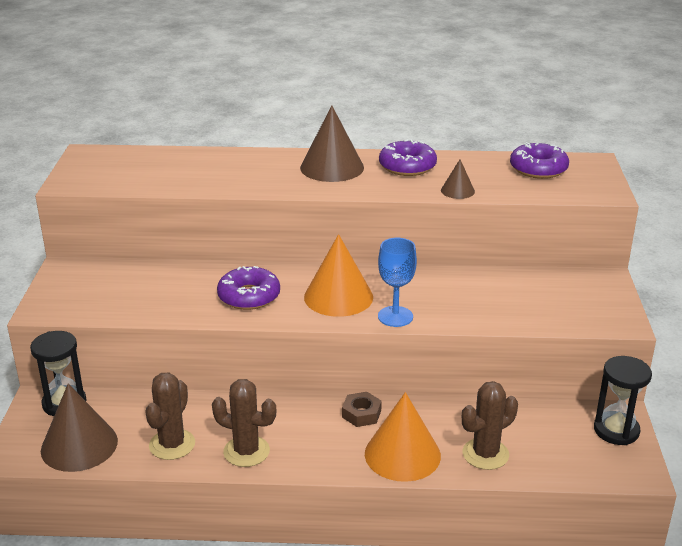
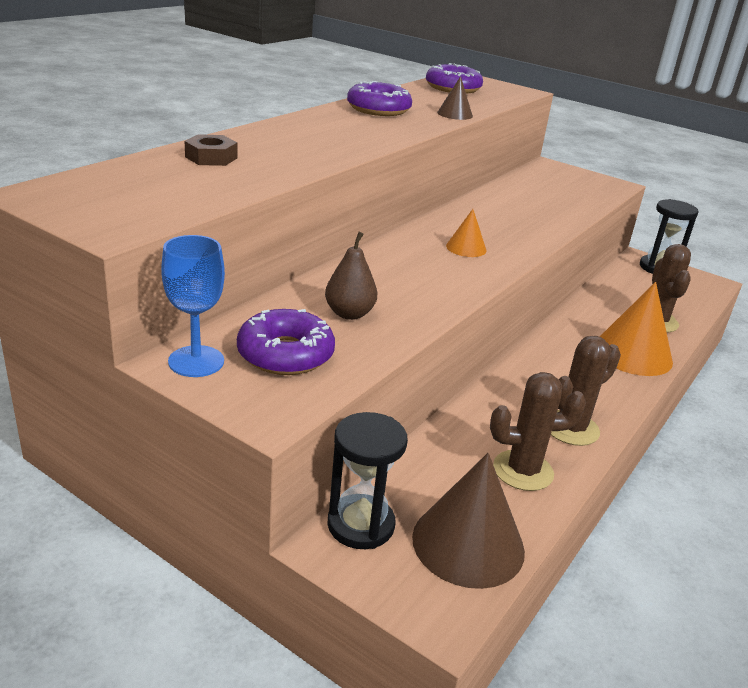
camera: 60 degrees left, 0 degrees up
(172, 444) = (523, 471): brown cactus -> brown cactus turned 60 degrees counterclockwise
(176, 291) = (349, 314): none -> brown pear
(249, 296) = (412, 283): purple donut -> purple donut (285, 354)
(332, 167) = (331, 126): brown cone -> none
(338, 297) = (466, 248): orange cone -> orange cone, size x0.51
(361, 414) = (557, 347): brown nut -> brown nut (211, 157)
(395, 316) = (528, 241): blue goblet -> blue goblet (196, 361)

